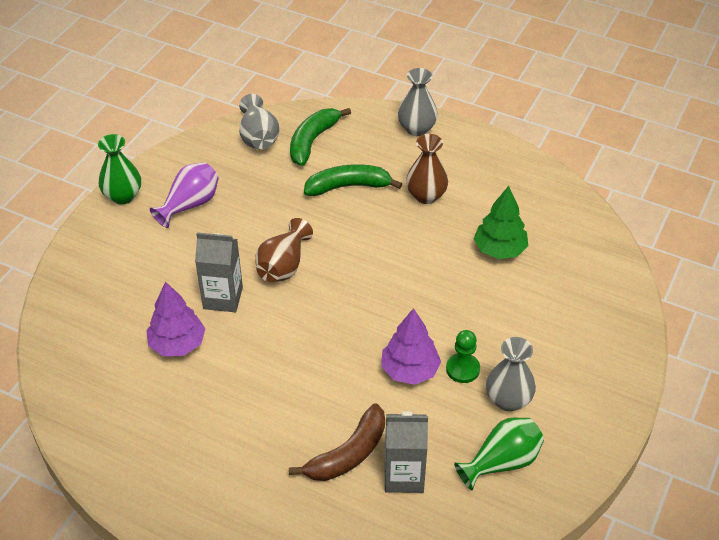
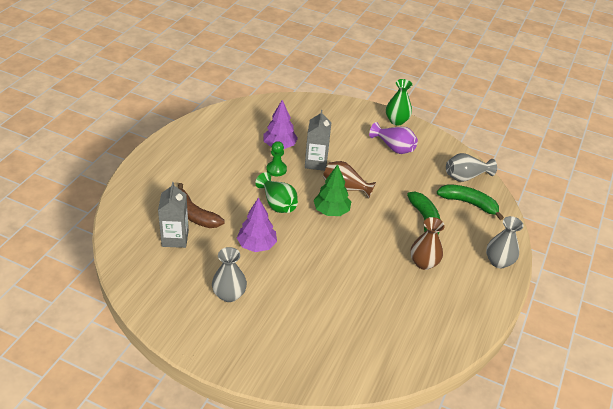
camera: 85 degrees right, 5 degrees down
(462, 369) = (257, 272): green pawn -> green pawn (276, 169)
(499, 249) = (372, 302): green tree -> green tree (331, 211)
(501, 462) = (178, 286): green vase -> green vase (277, 204)

